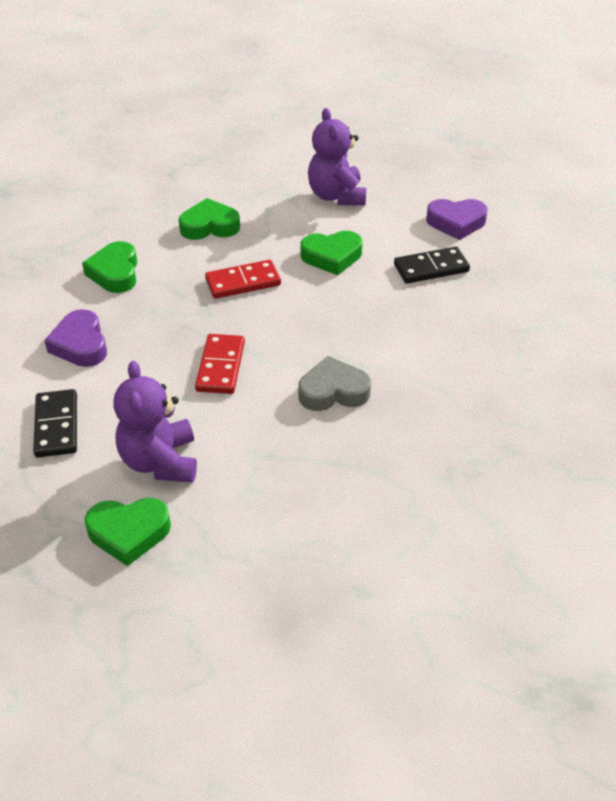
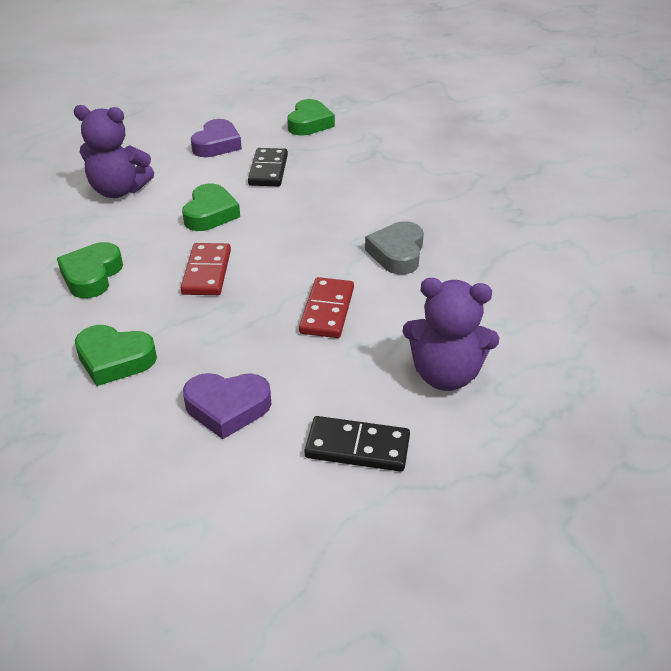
camera: 70 degrees left, 5 degrees down
(129, 533) = (535, 413): green heart -> green heart (309, 123)
(221, 366) = (327, 310): red domino -> red domino turned 75 degrees clockwise

